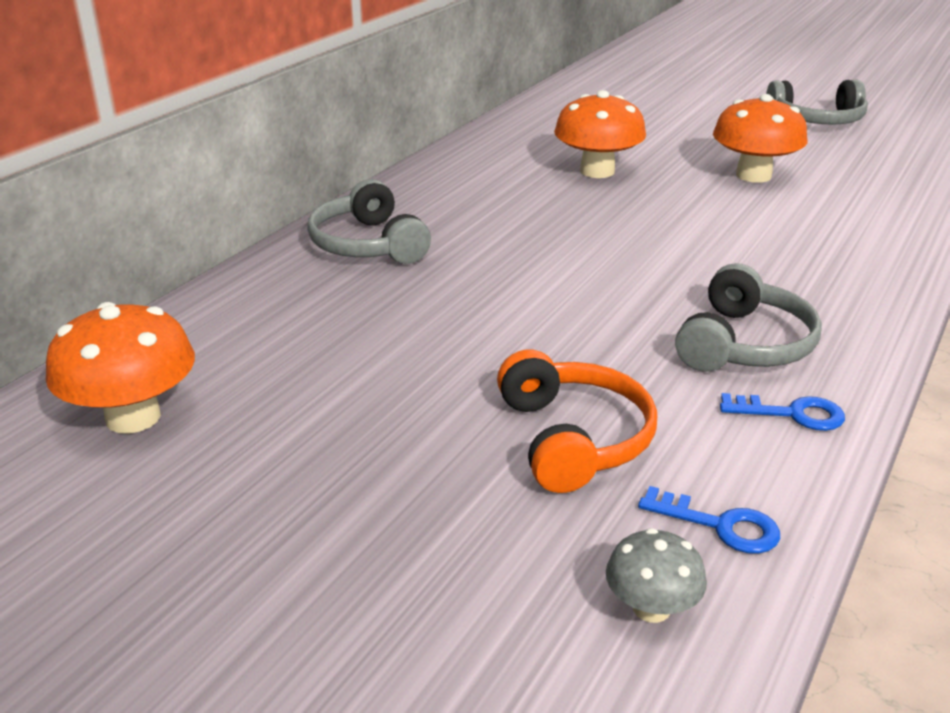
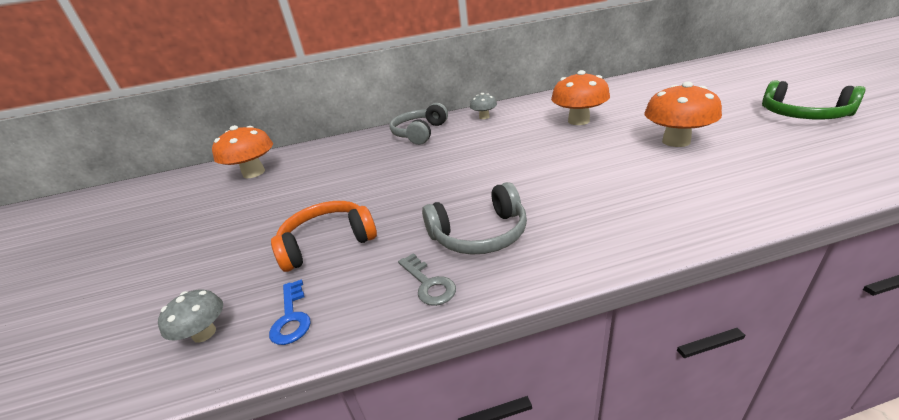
camera: 50 degrees right, 0 degrees up
(436, 193) = (484, 117): none -> grey mushroom
(574, 439) = (327, 242): orange headphones -> orange headphones turned 150 degrees counterclockwise
(791, 414) = (428, 283): blue key -> grey key
(817, 120) = (803, 115): grey headphones -> green headphones

